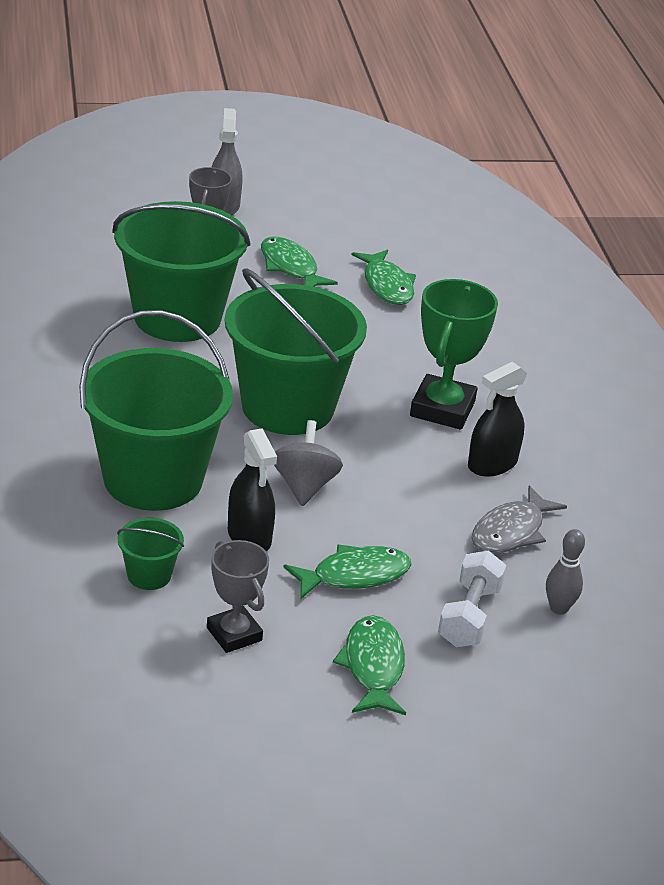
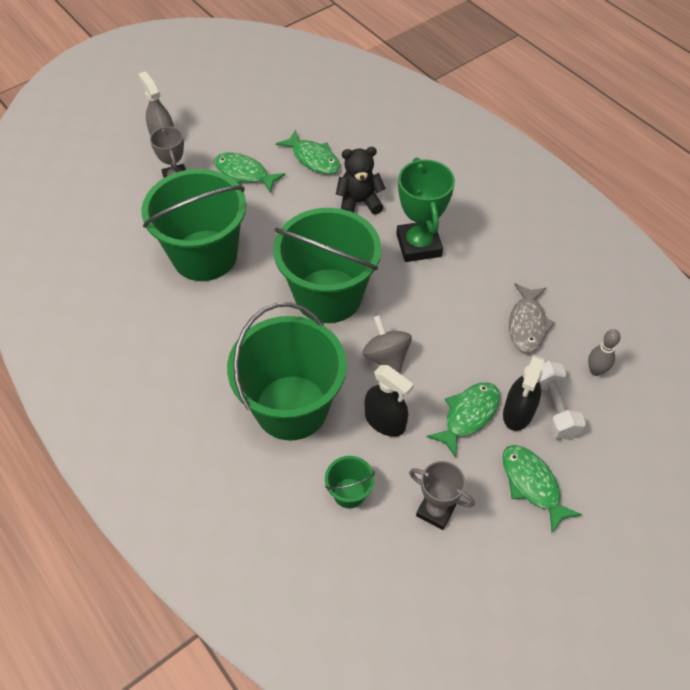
camera: 25 degrees left, 20 degrees up
(405, 344) = (359, 202): none -> black teddy bear
(492, 464) = (478, 275): black spray bottle -> black spray bottle (518, 412)

